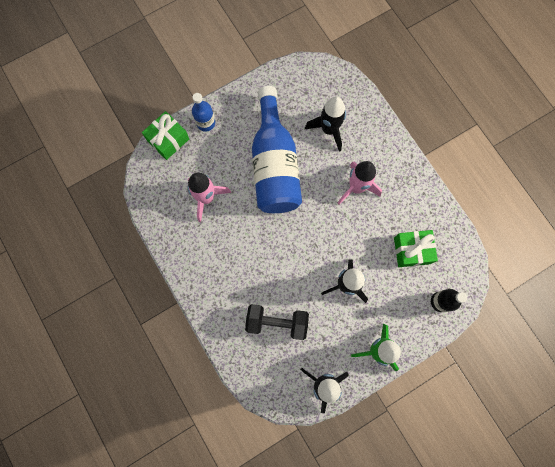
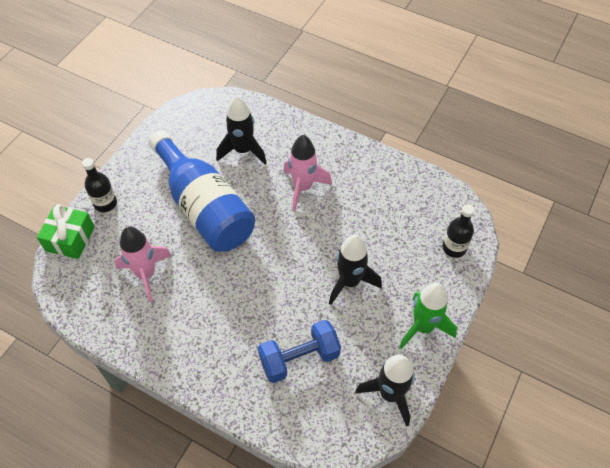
camera: 30 degrees left, 20 degrees down
(206, 123) = (105, 203): blue bottle -> black bottle
(277, 322) = (299, 358): black dumbbell -> blue dumbbell
(412, 250) = (395, 216): green gift -> none

